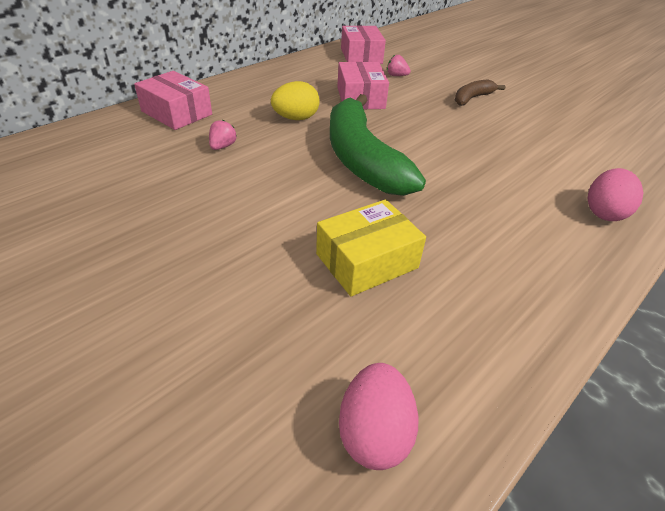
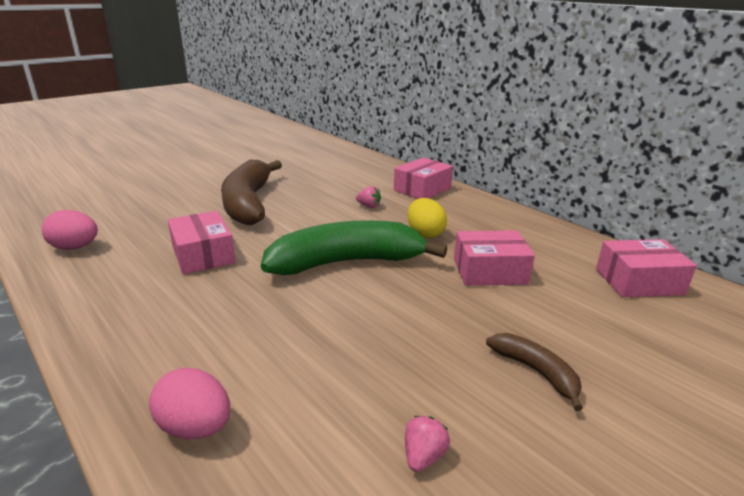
camera: 95 degrees right, 15 degrees down
(194, 246) = (248, 203): none -> brown banana
(367, 261) = (203, 255): yellow box -> pink box
(396, 76) = (582, 305): pink strawberry -> pink strawberry (423, 456)

